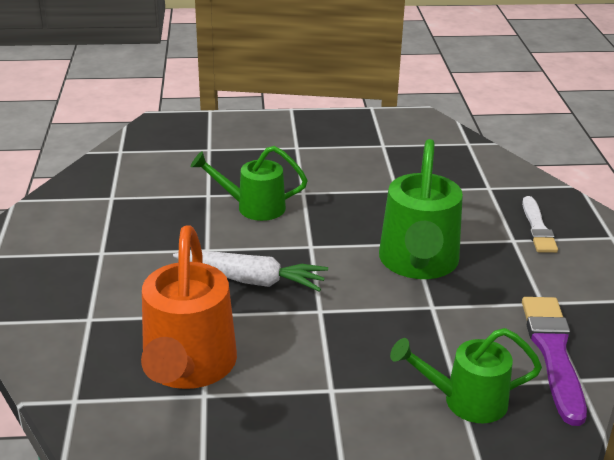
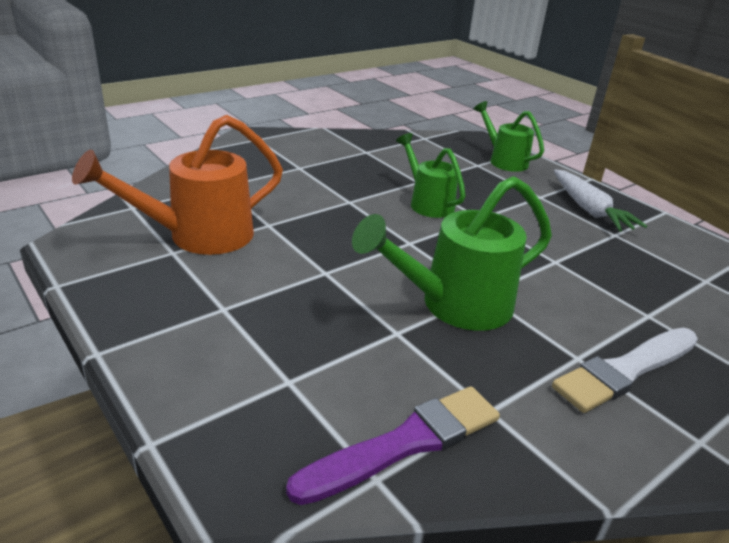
camera: 55 degrees right, 0 degrees up
(252, 280) = (331, 230): white carrot -> white carrot (589, 210)
(466, 401) = (267, 395): green watering can -> green watering can (504, 161)
(537, 228) = (626, 370): white brush -> white brush, size x1.52

